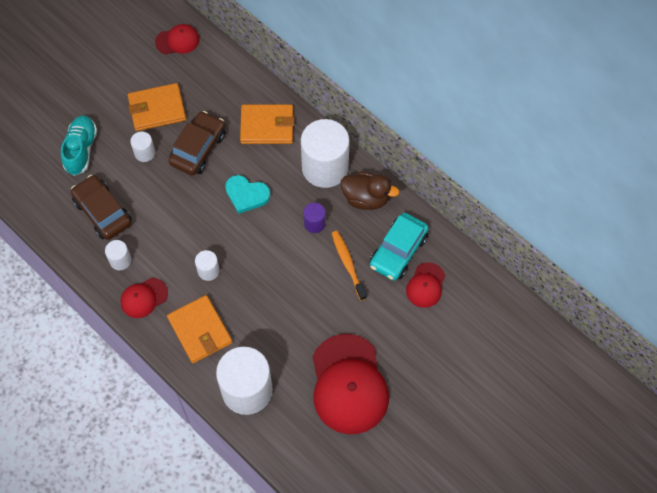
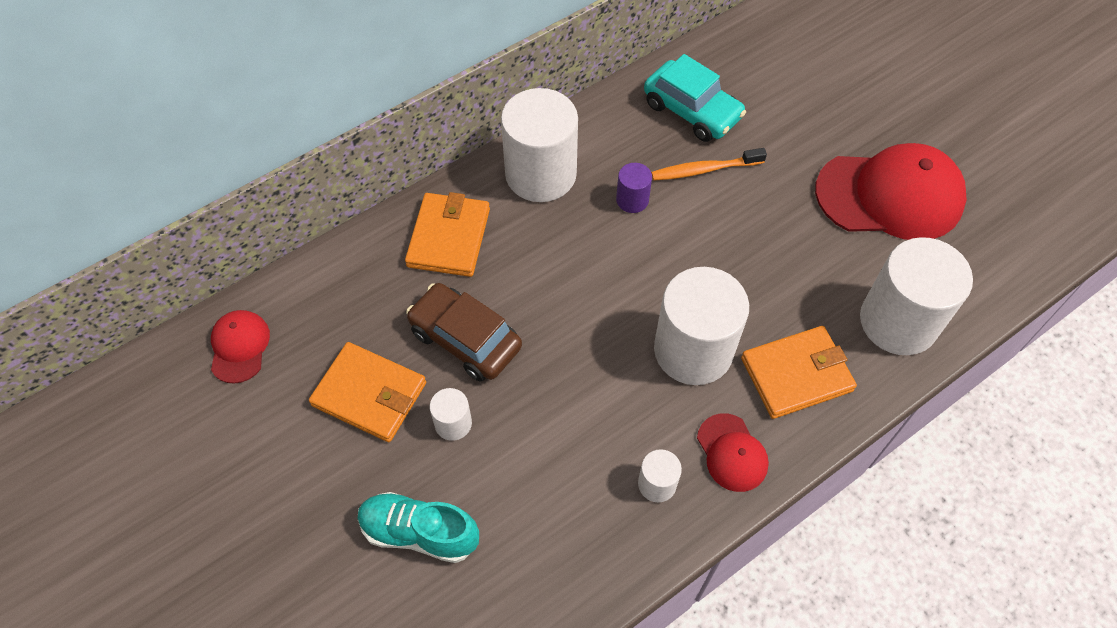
camera: 80 degrees left, 5 degrees down
(103, 212) = (557, 505): brown car -> none
(157, 109) = (369, 394): orange wallet -> orange wallet turned 60 degrees counterclockwise
(208, 271) = (693, 350): white cylinder -> white cylinder, size x2.21
(246, 195) = (566, 281): turquoise heart -> none
(366, 198) = (602, 133): brown duck -> none
(425, 285) = (747, 90): red cap -> none

